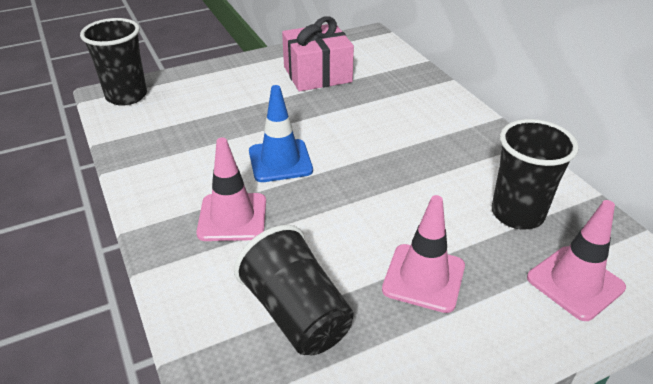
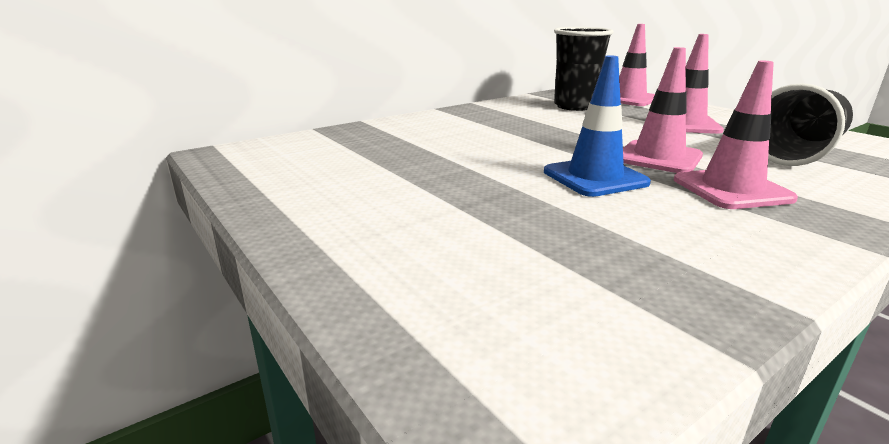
camera: 100 degrees left, 15 degrees down
(126, 96) = (501, 377): black cup -> none
(312, 208) = (658, 158): none -> pink traffic cone
(317, 74) = (352, 175): pink gift -> none

